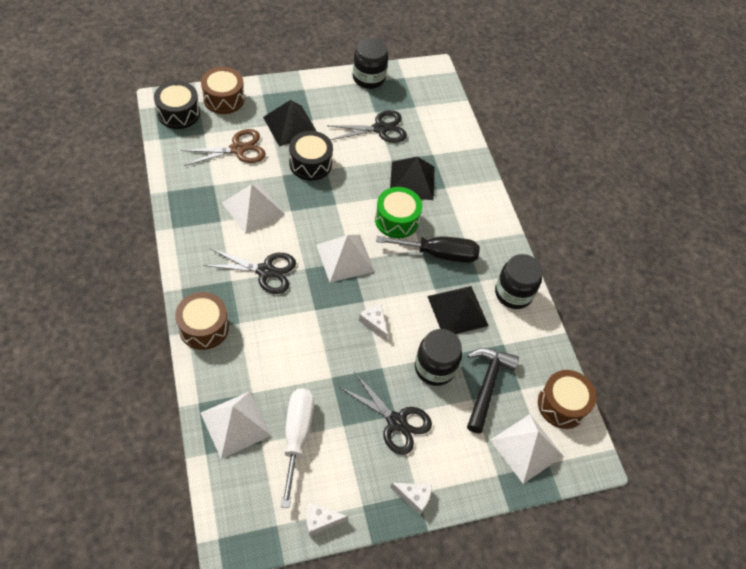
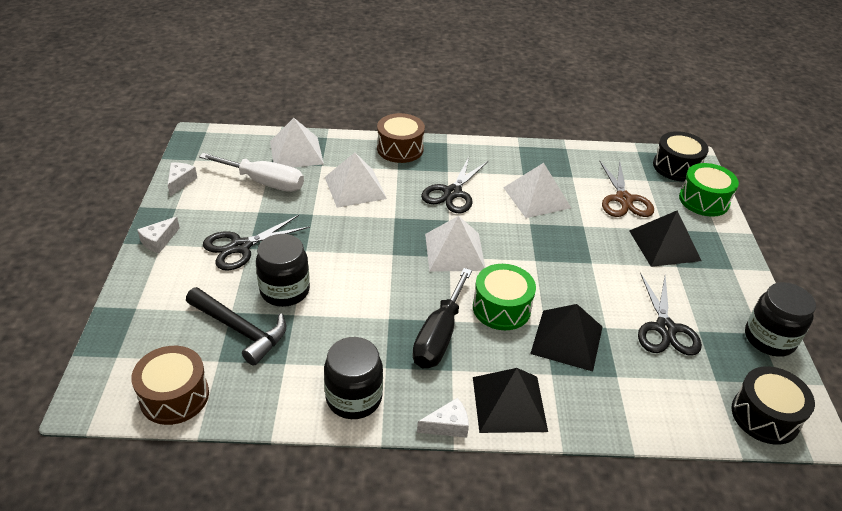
camera: 110 degrees right, 15 degrees down
(224, 99) = (704, 200): brown drum -> green drum
(310, 163) = (600, 251): black drum -> black drum (765, 416)
(374, 323) = (361, 256): white cheese -> white cheese (447, 425)
(457, 310) = (350, 331): black pyramid -> black pyramid (509, 403)
(526, 447) = (147, 342): white pyramid -> white pyramid (355, 187)

